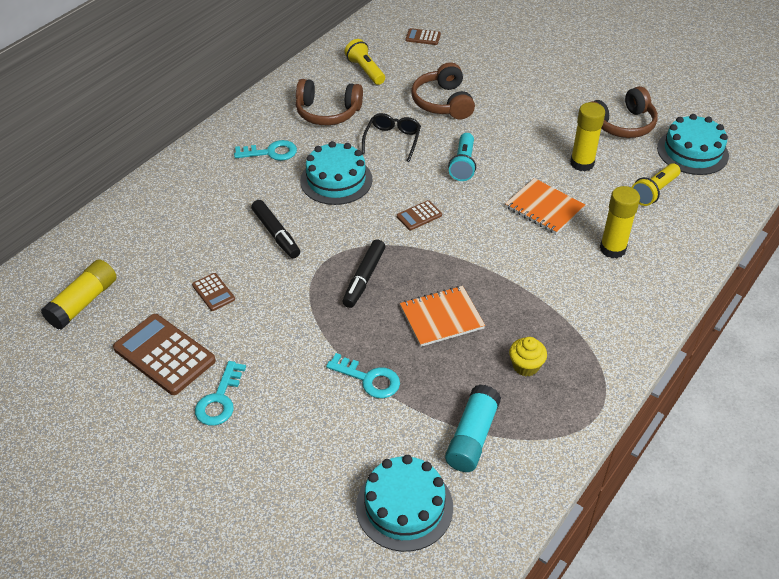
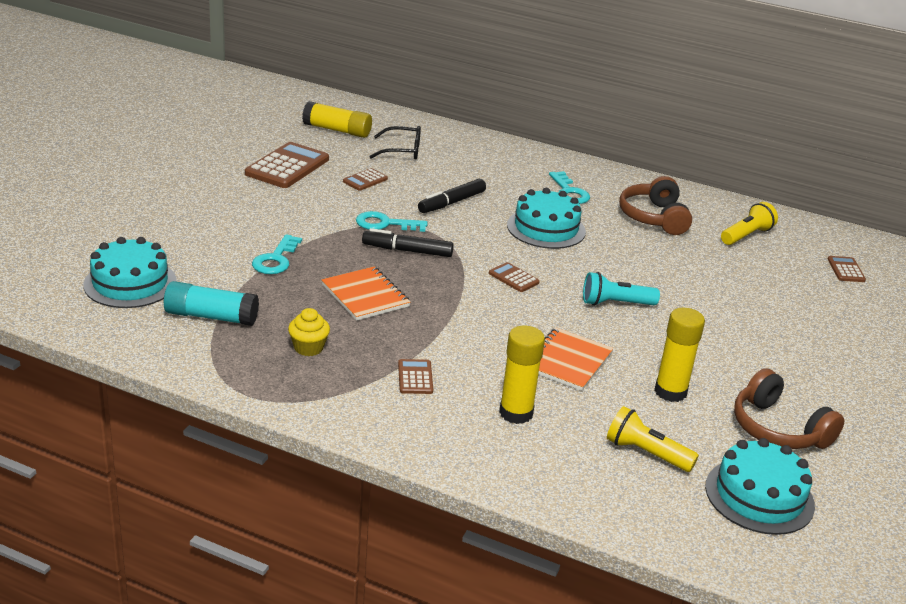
camera: 75 degrees right, 15 degrees down
(219, 400) = (241, 193): turquoise key -> turquoise key (385, 224)
(392, 140) = (631, 257): black glasses -> black glasses (402, 151)
(443, 102) = (724, 287): brown headphones -> none
(568, 300) = (415, 377): none -> brown calculator

